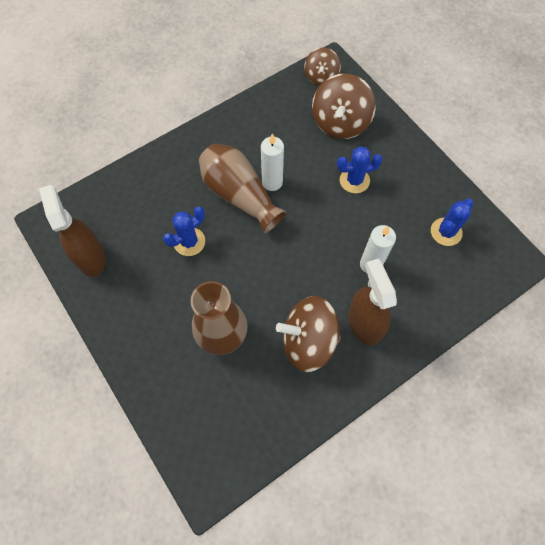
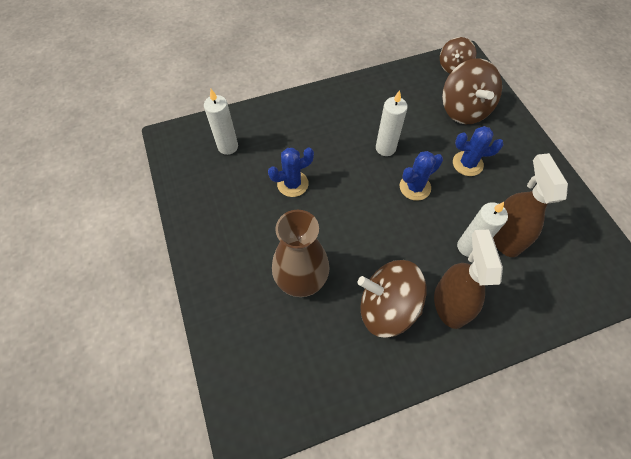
camera: 15 degrees right, 5 degrees down
(90, 257) = (198, 176): brown spray bottle -> brown spray bottle (504, 236)
(112, 217) = (228, 146): none -> white candle
(239, 195) = (351, 153): brown vase -> none
(340, 123) = (464, 110): brown spinning top -> brown spinning top turned 45 degrees counterclockwise
(446, 232) = (555, 233): blue cactus -> blue cactus (415, 187)

